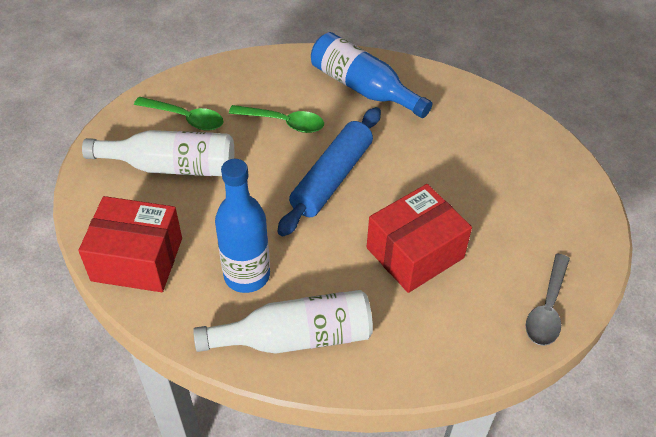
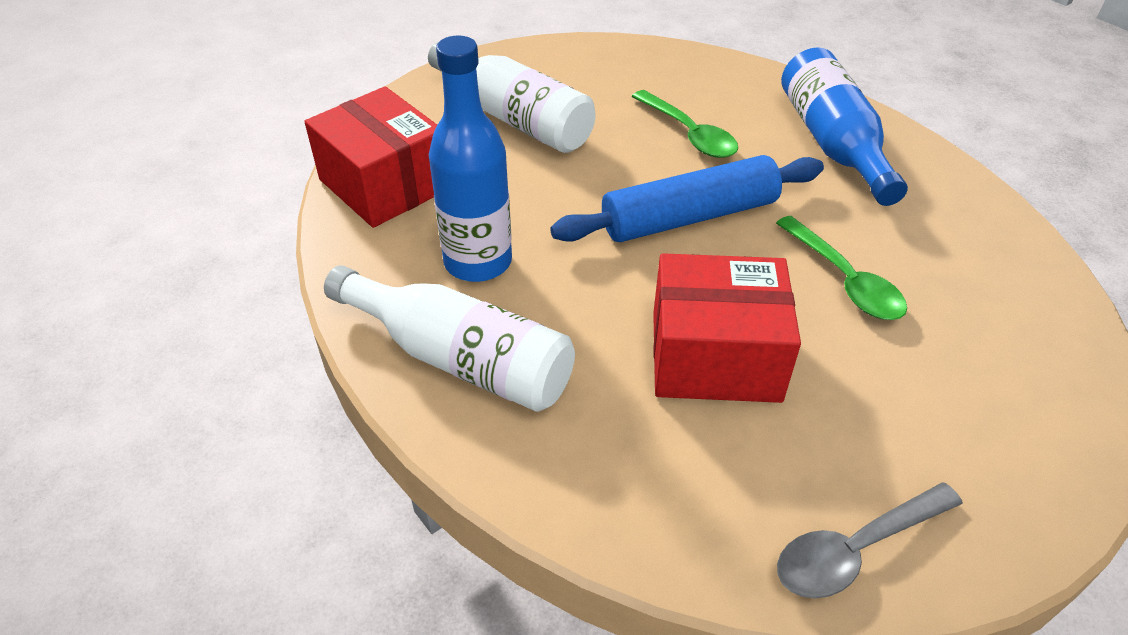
camera: 40 degrees right, 5 degrees down
(186, 118) = (580, 82): green spoon -> green spoon (845, 280)

